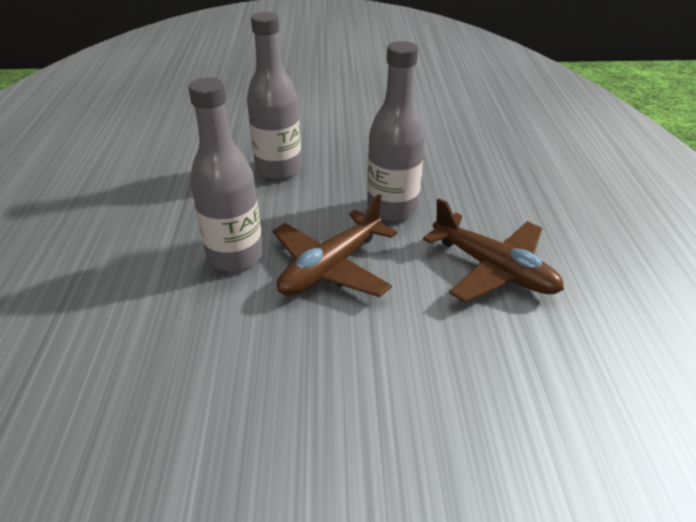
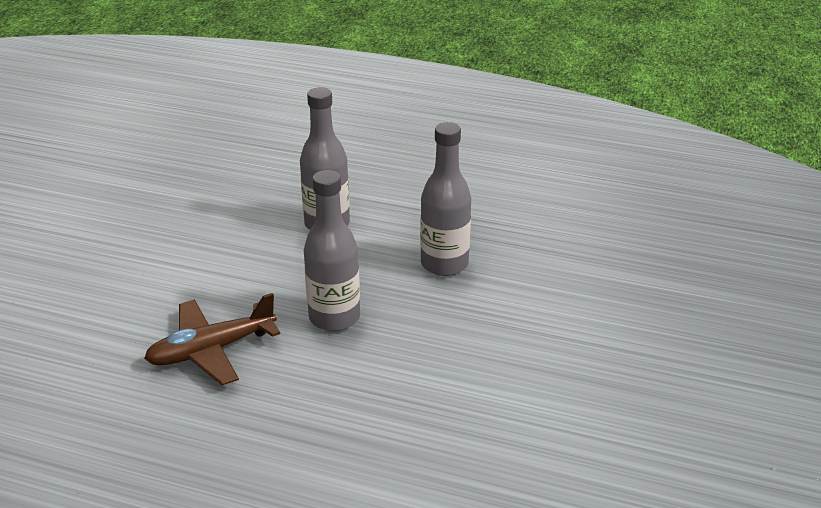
camera: 110 degrees right, 5 degrees down
(331, 267) = (280, 265): brown plane -> none

